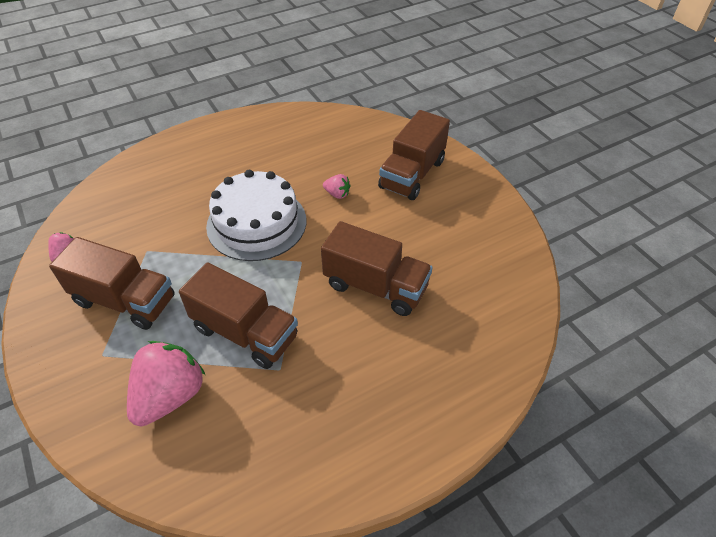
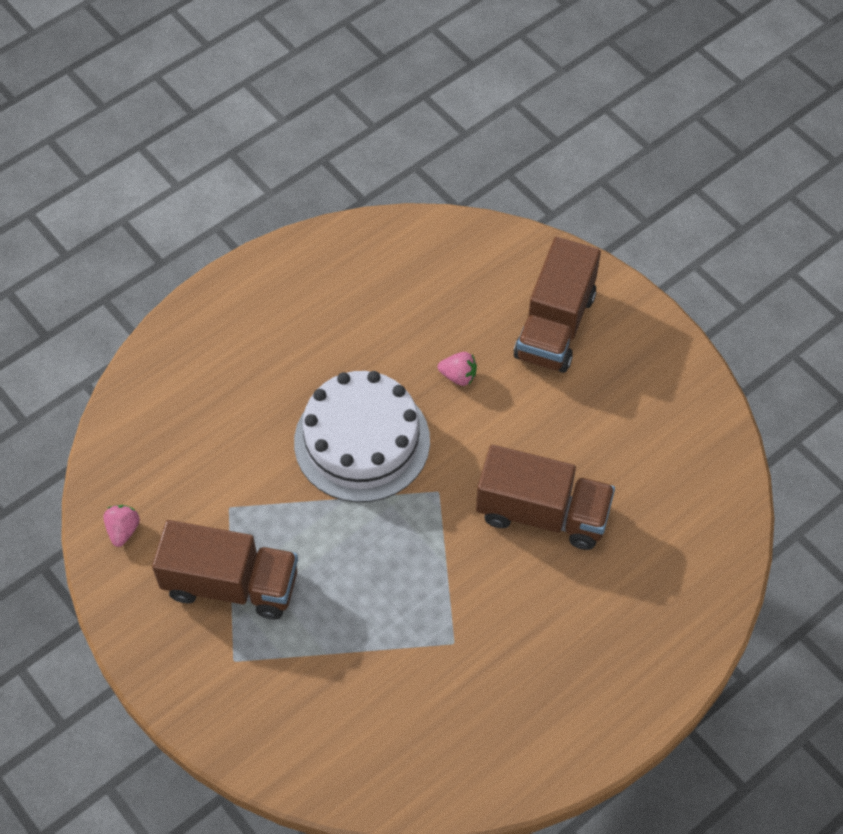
camera: 10 degrees left, 10 degrees up
(170, 396) = (336, 697): pink strawberry -> none
(245, 333) = (398, 603): brown truck -> none

